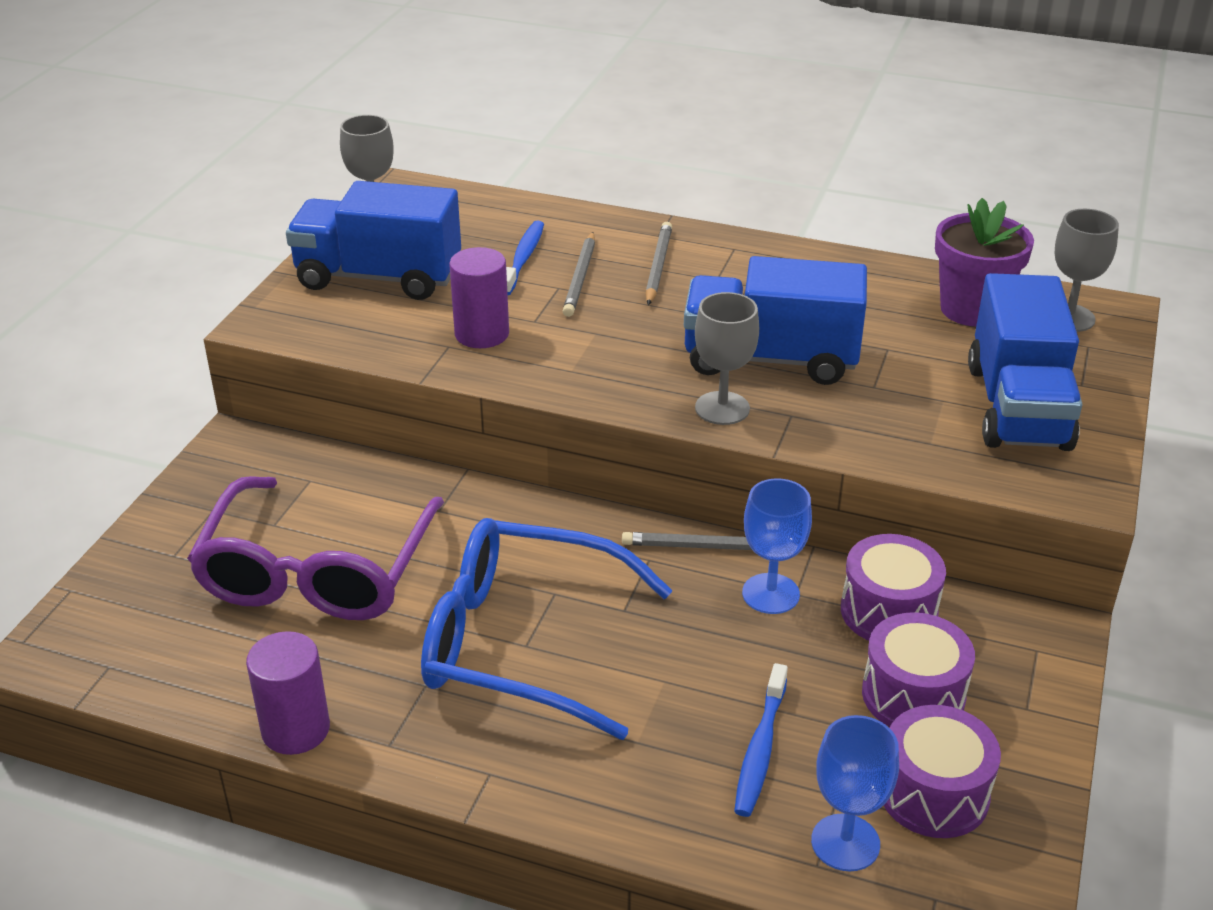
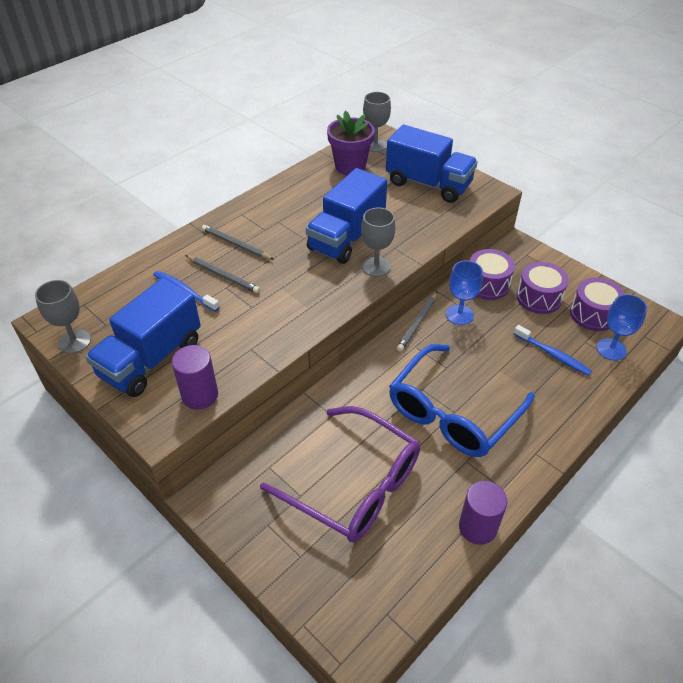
camera: 65 degrees left, 10 degrees up
(482, 334) = (249, 331): purple cylinder -> purple cylinder (200, 395)

